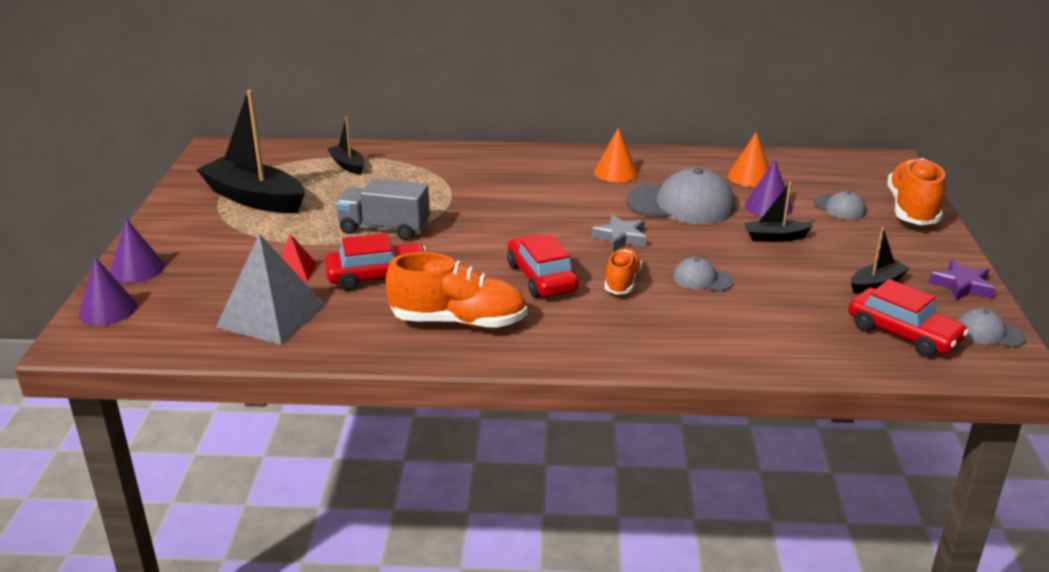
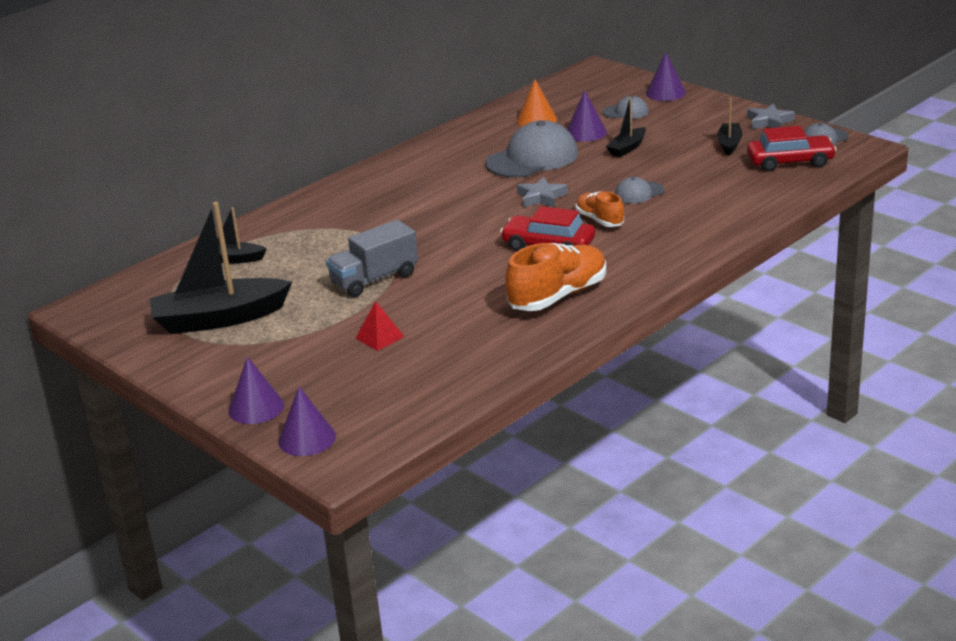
camera: 45 degrees left, 0 degrees up
(271, 316) = (434, 367): grey pyramid -> none
(377, 276) = (445, 306): red car -> none
(616, 172) = (446, 161): orange cone -> none
(912, 210) = (665, 93): orange shoe -> purple cone
(962, 286) = (769, 122): purple star -> grey star

